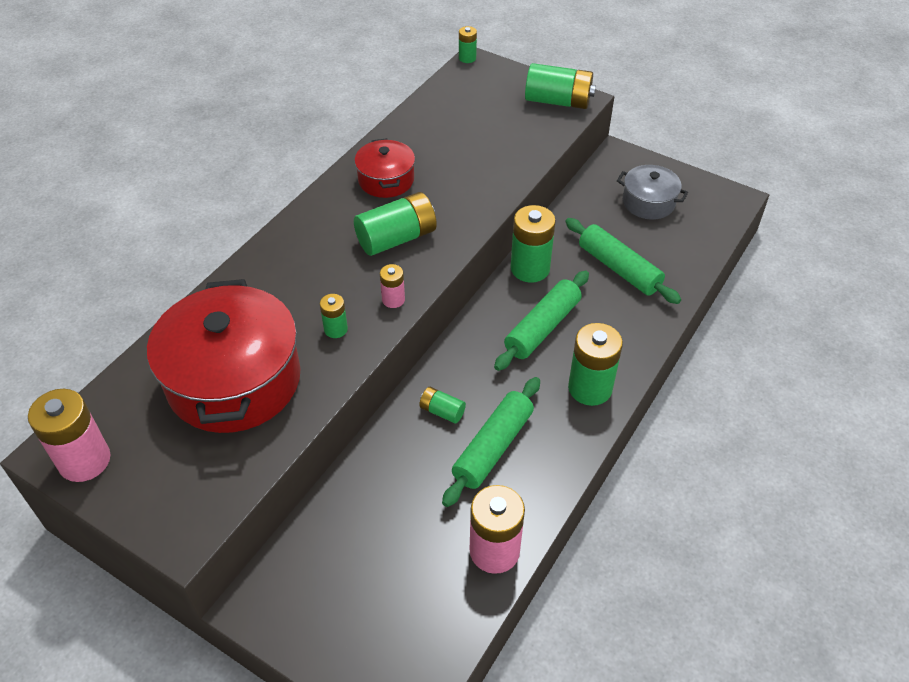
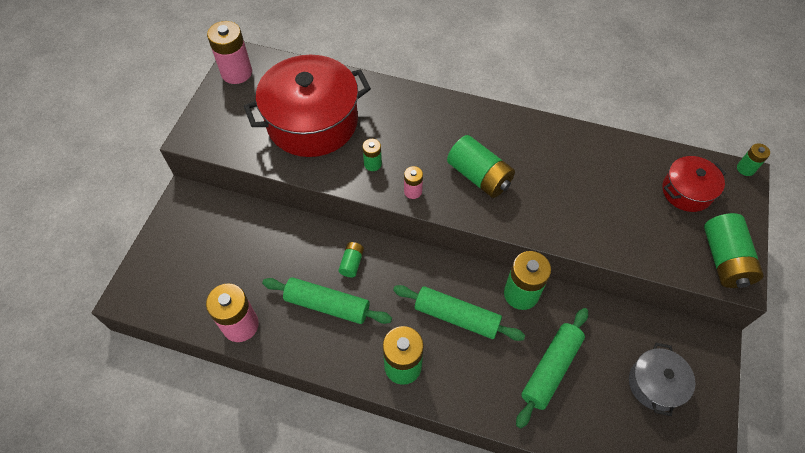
camera: 75 degrees right, 10 degrees up
(386, 180) = (543, 151): red pot -> red pot (686, 191)

